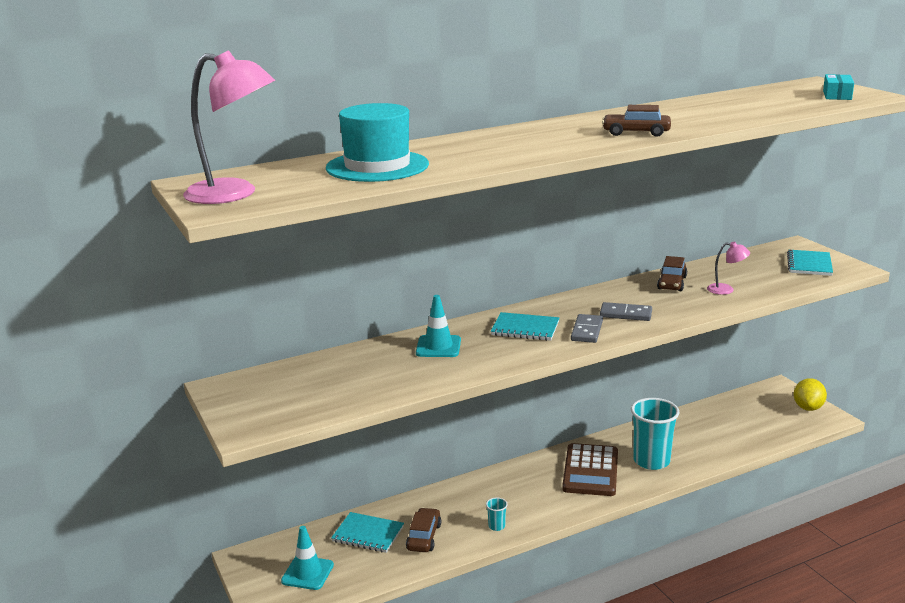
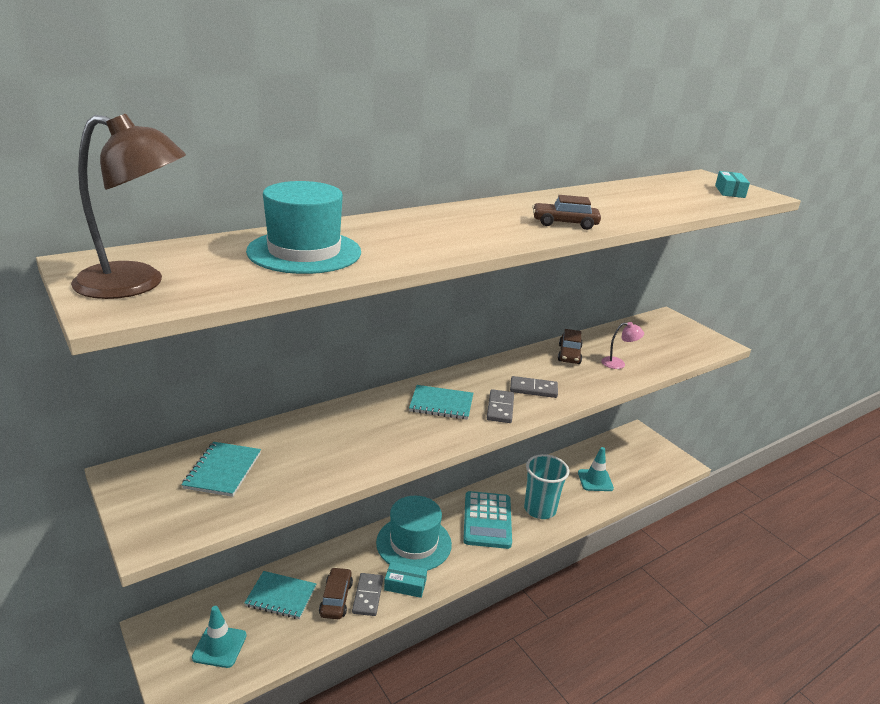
camera: 10 degrees left, 5 degrees up
(234, 194) = (136, 284): pink lamp -> brown lamp
(438, 347) = (358, 425): turquoise traffic cone -> turquoise traffic cone (595, 480)
(457, 535) = (367, 596): none -> grey domino
(496, 526) = (405, 585): turquoise cup -> turquoise box
(508, 491) = (414, 543): none -> turquoise hat
(590, 471) = (487, 520): brown calculator -> turquoise calculator
(808, 408) = (664, 454): yellow lemon -> none
(809, 264) = (683, 338): turquoise notebook -> turquoise notebook (223, 470)

